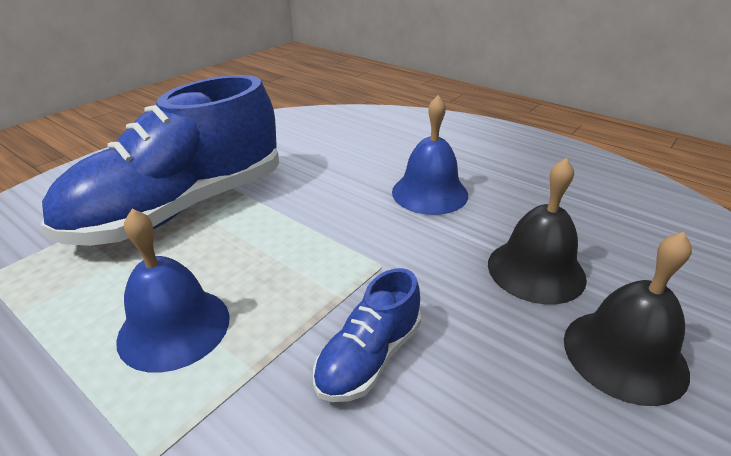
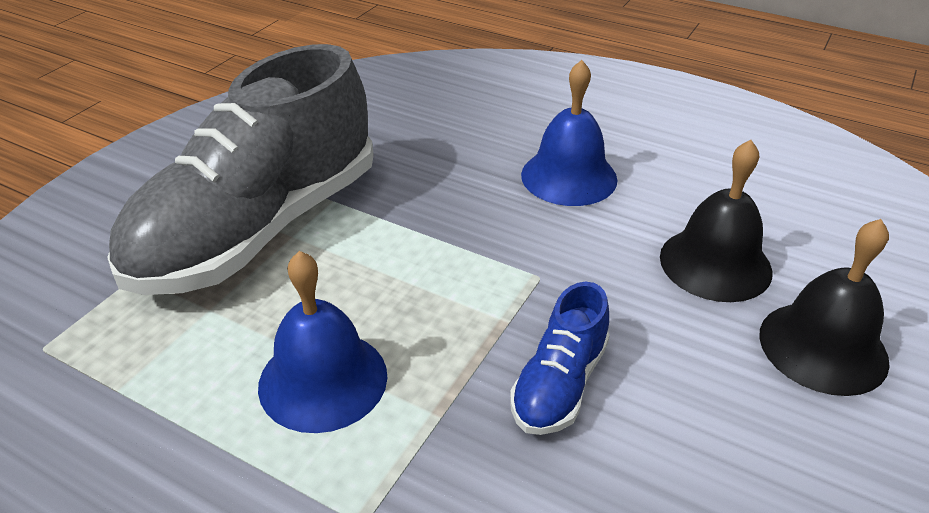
camera: 10 degrees left, 5 degrees up
(181, 208) = (258, 229): blue shoe -> grey shoe

